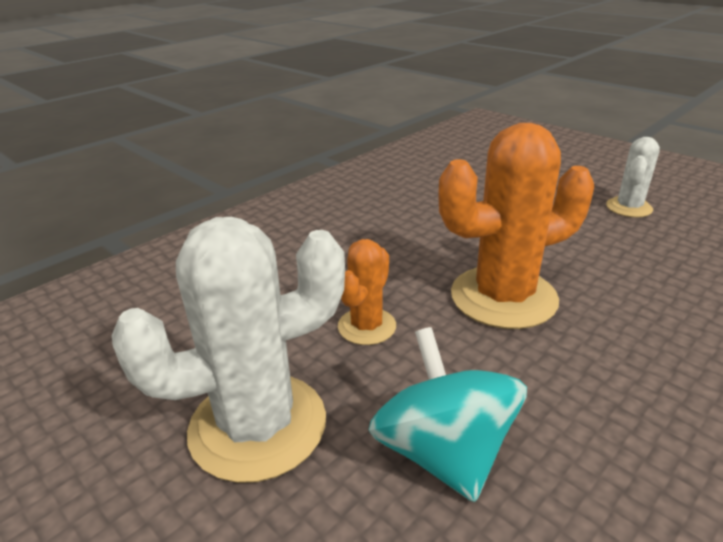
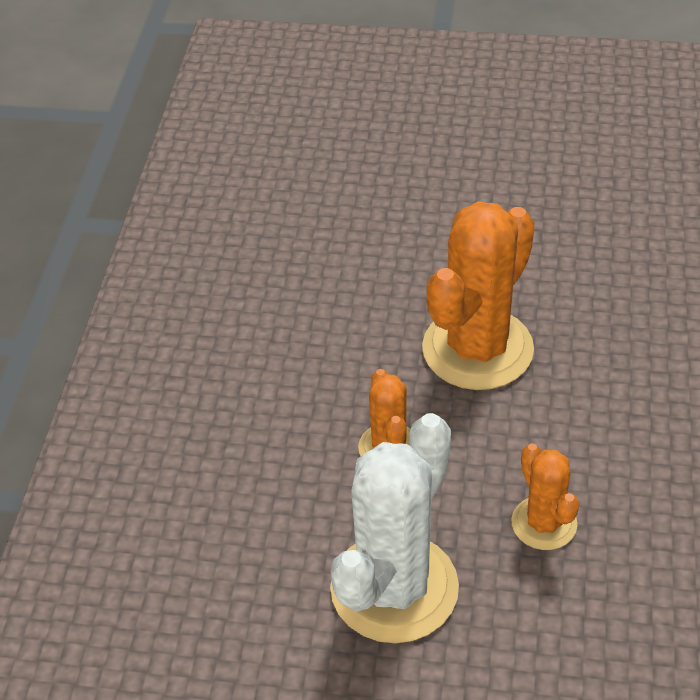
camera: 35 degrees left, 15 degrees up
(443, 452) = (544, 523): turquoise spinning top -> orange cactus
(629, 208) = (508, 161): white cactus -> none

